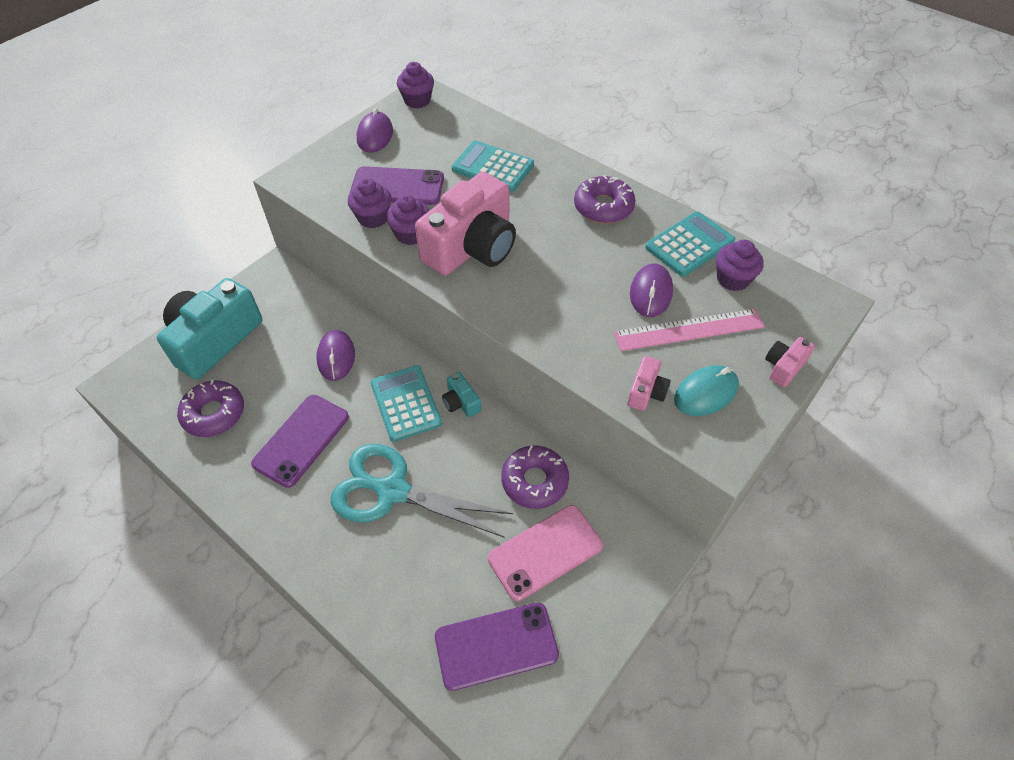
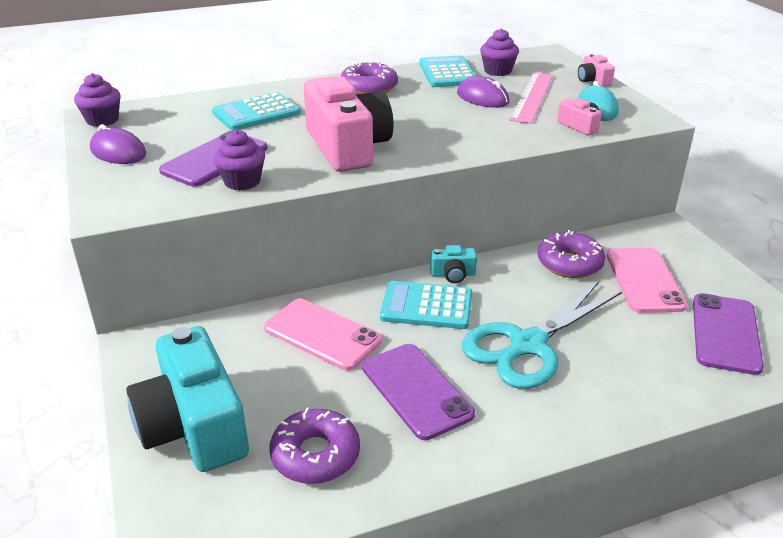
camera: 60 degrees left, 20 degrees down
(336, 357) = (322, 334): purple mouse -> pink phone
(411, 234) = (292, 169): purple cupcake -> none

